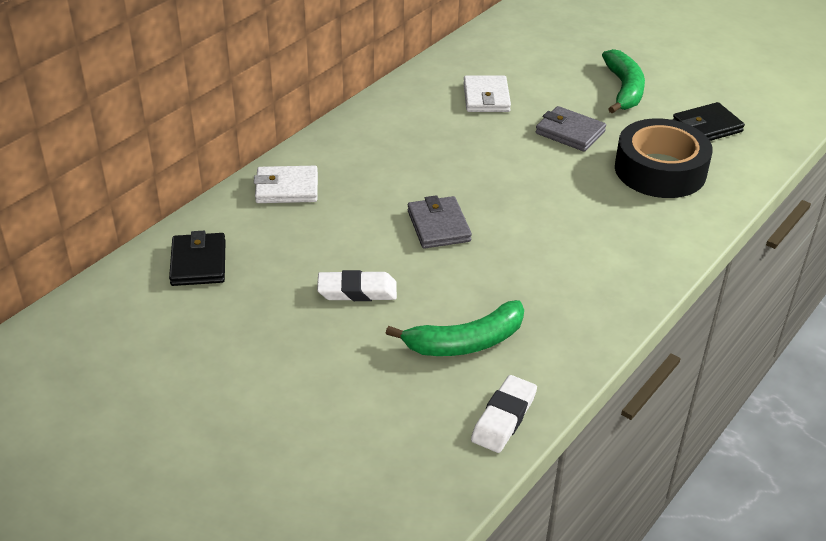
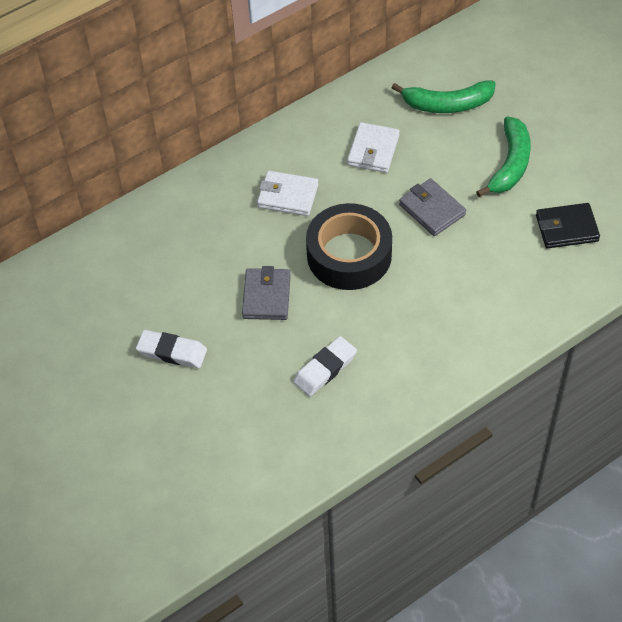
camera: 20 degrees right, 15 degrees up
(198, 263) = (56, 294): black wallet -> none
(287, 188) = (154, 226): white wallet -> white wallet (288, 196)
(465, 342) = (238, 424): green banana -> green banana (447, 104)
(504, 418) = (238, 504): white eraser -> white eraser (325, 369)
(660, 170) = (494, 273): black tape -> black tape (349, 255)

